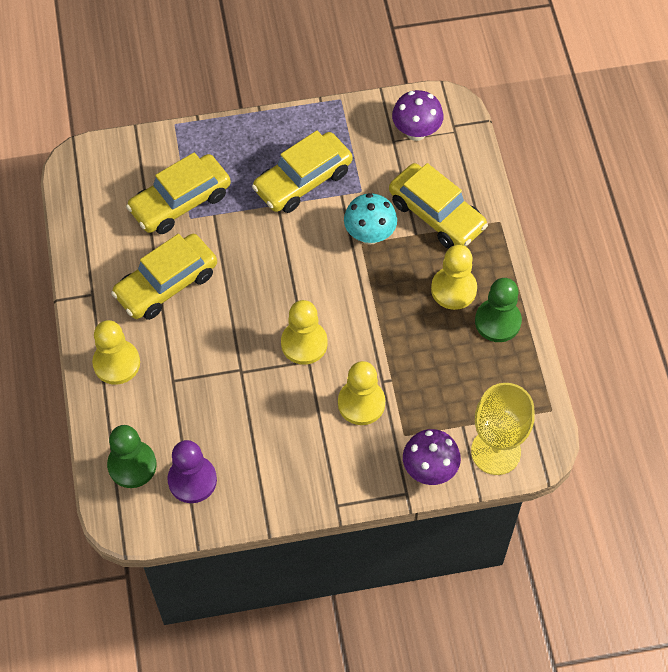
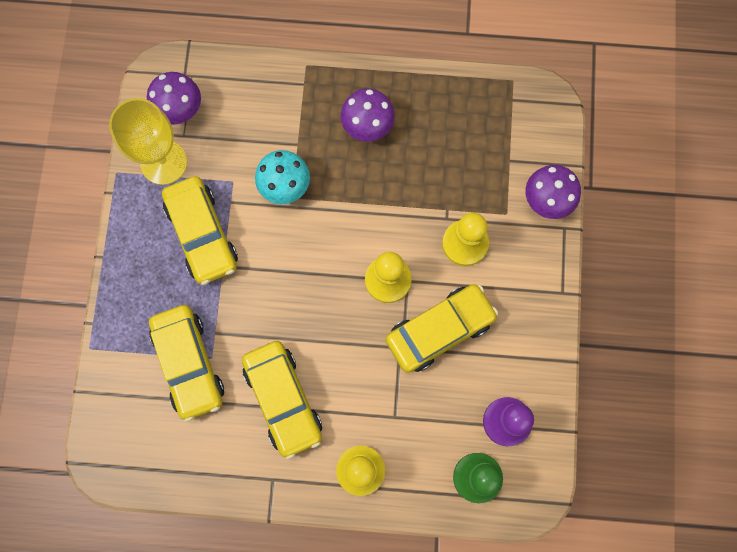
camera: 75 degrees left, 15 degrees up
(436, 214) = (281, 119): yellow car -> yellow car (439, 330)
(453, 289) = (367, 127): yellow pawn -> purple mushroom
(495, 451) = (542, 139): yellow goblet -> yellow goblet (163, 162)
(497, 321) = (412, 99): green pawn -> none

